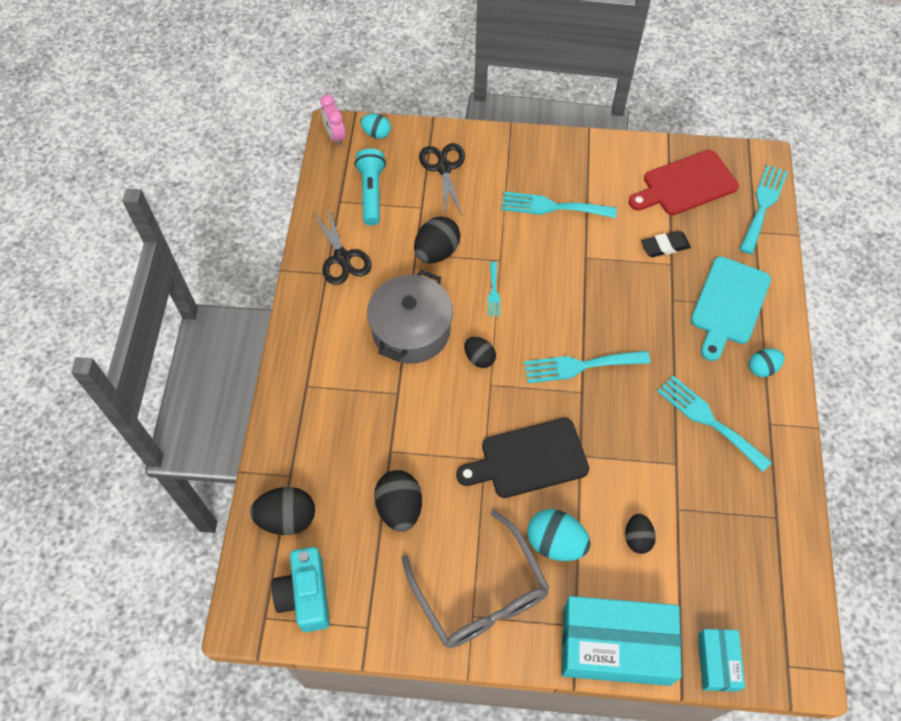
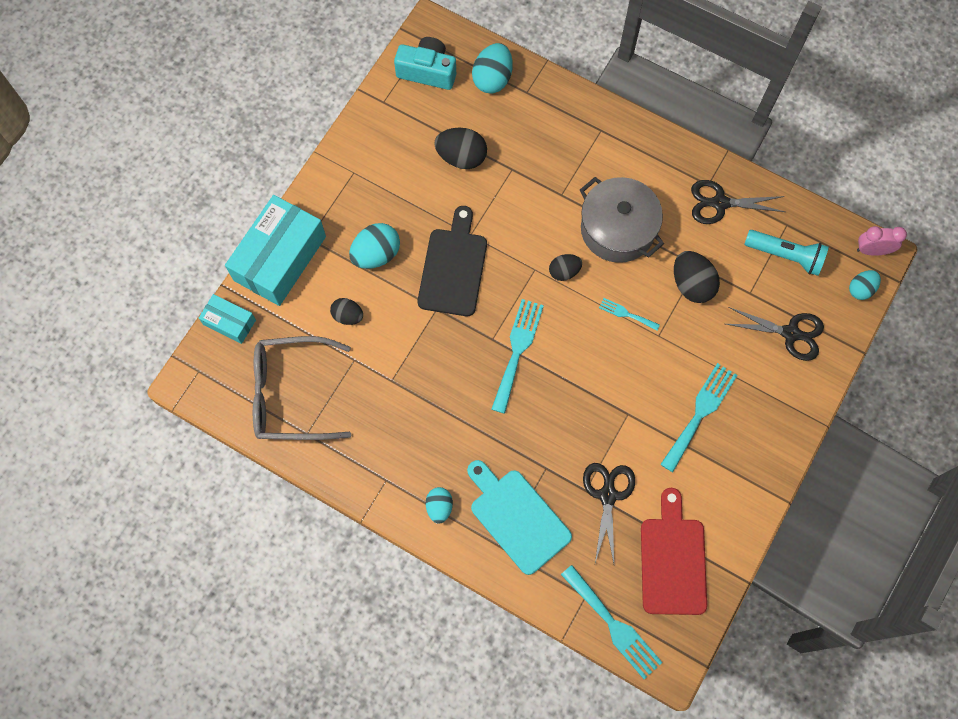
camera: 115 degrees right, 10 degrees up
(287, 518) = (492, 79): black egg -> turquoise egg
(480, 593) = (367, 184): grey glasses -> grey glasses (291, 394)
(665, 246) = (607, 495): black eraser -> black scissors
(708, 420) = (415, 430): turquoise fork -> none

